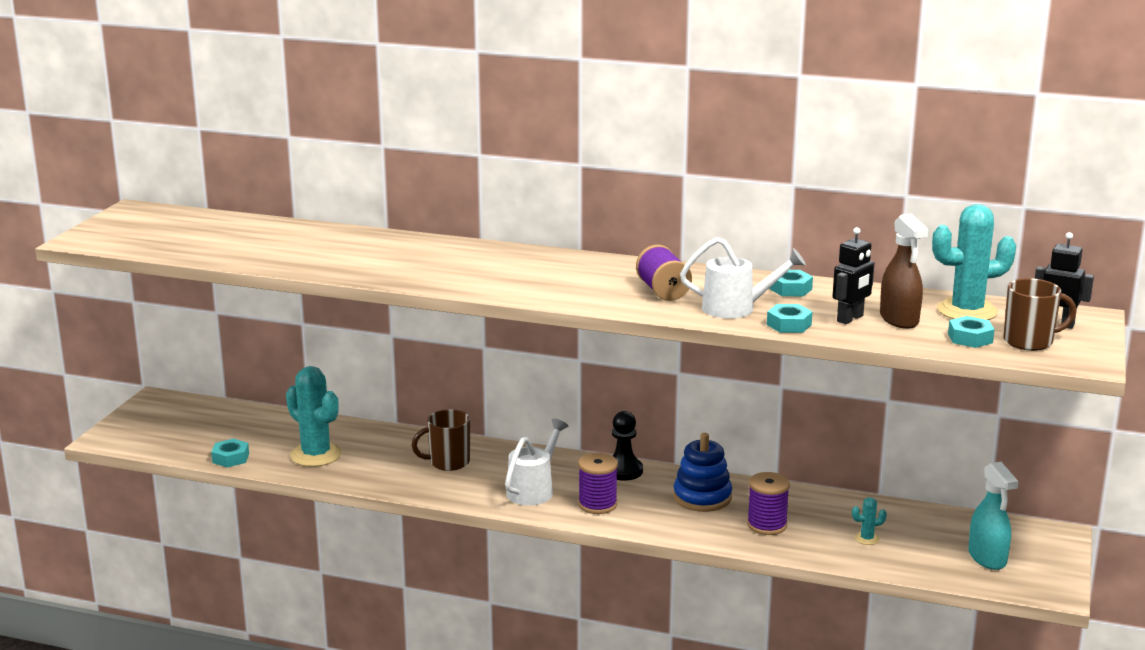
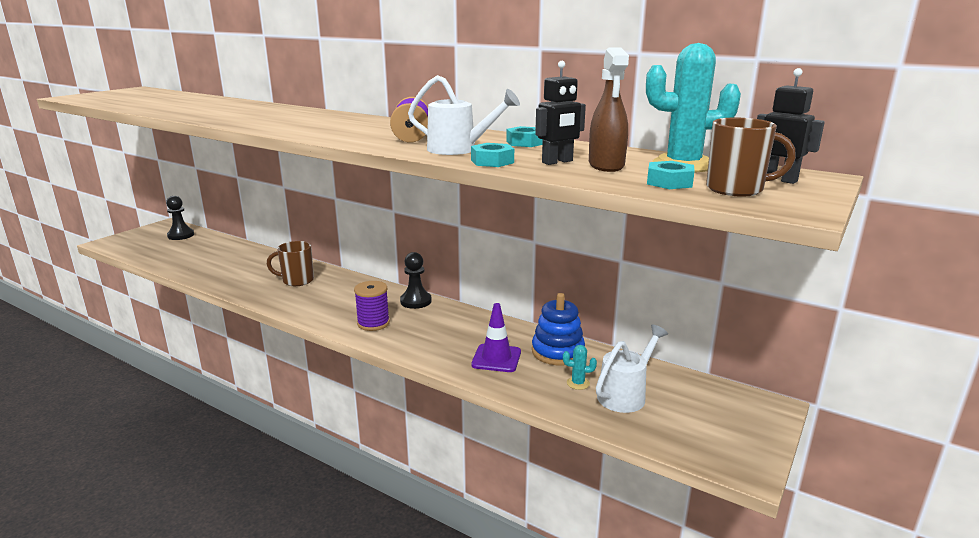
camera: 15 degrees right, 0 degrees up
(203, 414) = (181, 235): none -> black pawn
(230, 458) = (162, 261): turquoise nut -> none
(316, 455) = (217, 266): turquoise cactus -> none
(534, 490) = (337, 306): white watering can -> white watering can (625, 394)
(702, 497) = (460, 329): blue stacking toy -> blue stacking toy (557, 352)
(767, 525) = (496, 358): purple spool -> purple traffic cone
(987, 558) = (687, 420): turquoise spray bottle -> none

